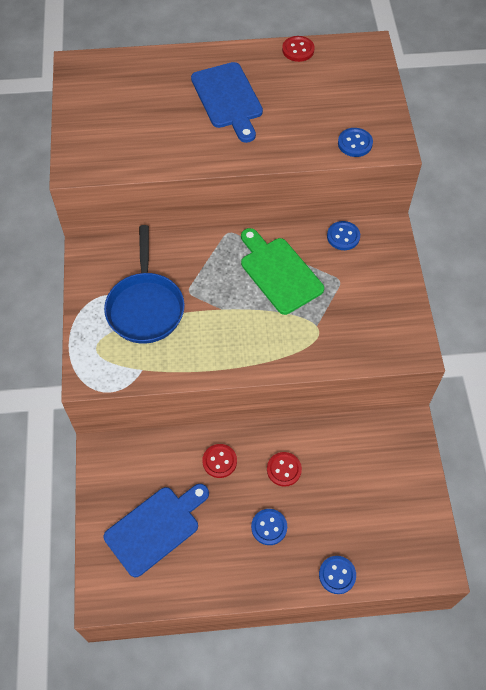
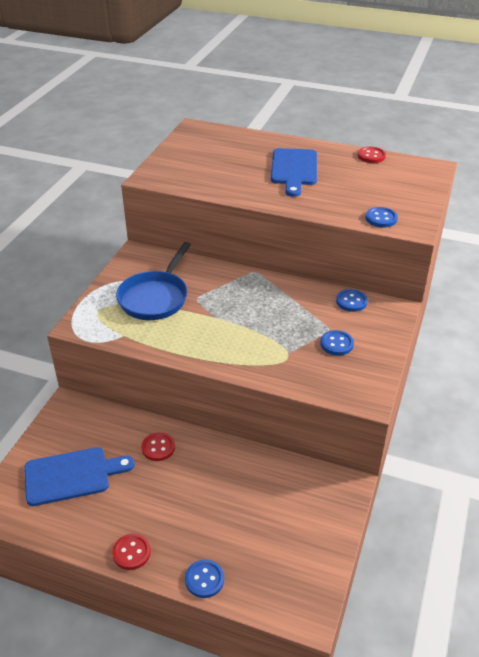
camera: 25 degrees right, 20 degrees down
(269, 527) = (167, 514): blue button -> blue button (336, 344)
(279, 272) = (279, 308): green cutting board -> none
(284, 469) = (209, 475): red button -> red button (131, 552)

